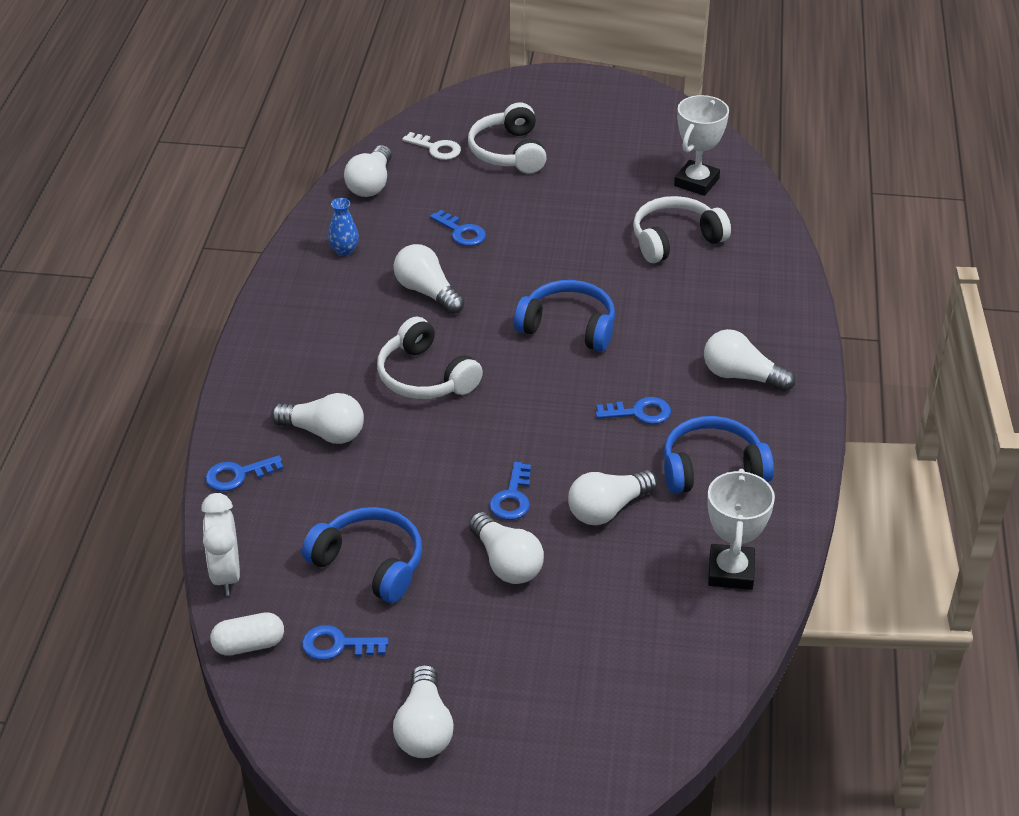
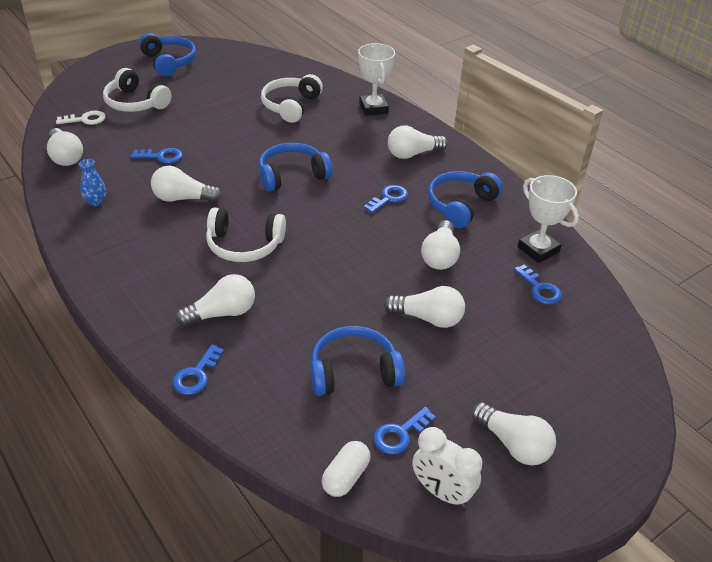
camera: 45 degrees left, 0 degrees up
(226, 575) = (271, 443): white clock -> white clock (442, 492)
(512, 498) = (383, 281): blue key -> blue key (539, 289)
(605, 114) = (169, 62): none -> blue headphones
(696, 182) = (264, 74): white trophy -> white trophy (373, 108)

